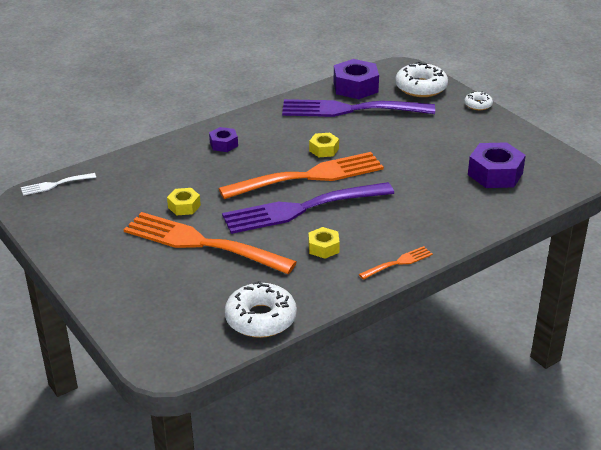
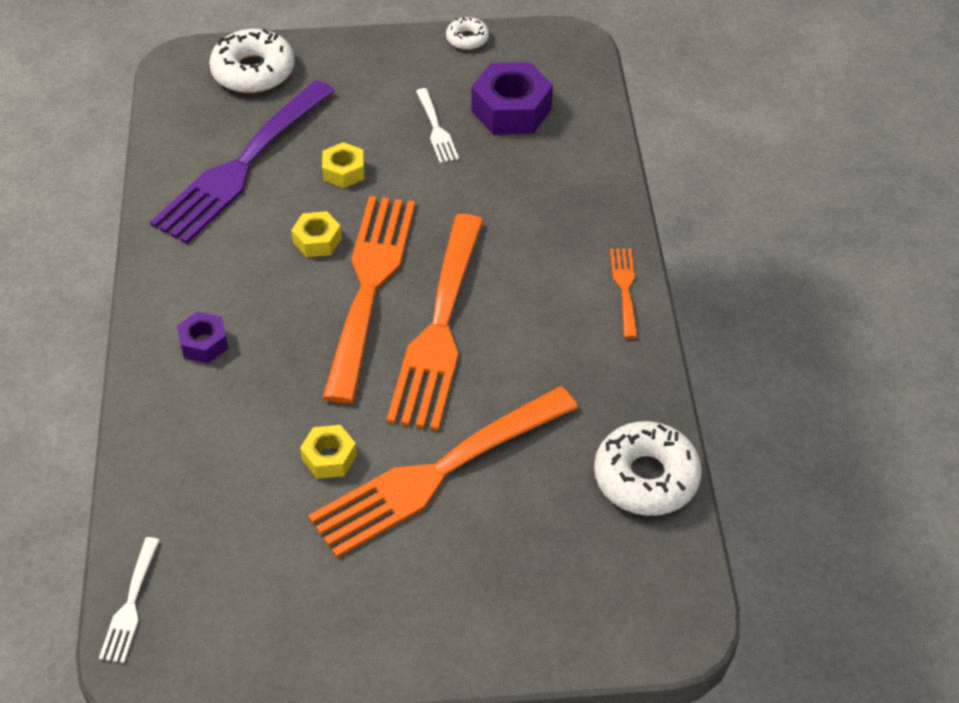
camera: 60 degrees left, 15 degrees up
(301, 209) = (439, 329): purple fork -> orange fork
(323, 248) = (542, 346): yellow nut -> yellow nut (344, 171)
(355, 87) = (187, 133): purple nut -> none
(448, 155) = (436, 129): none -> white fork
(478, 105) = (347, 43): white donut -> white donut (467, 39)

